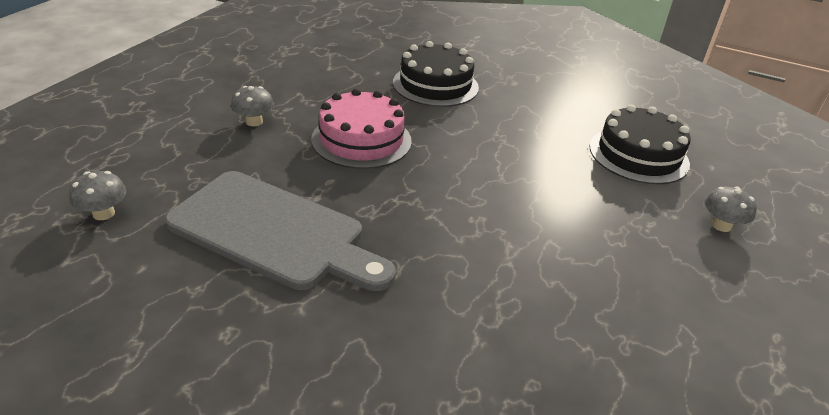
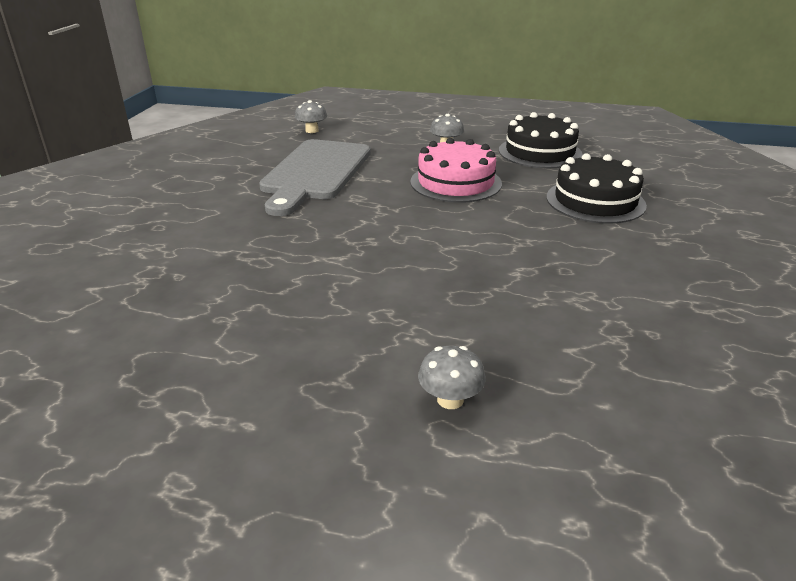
camera: 80 degrees right, 5 degrees down
(638, 155) = (573, 335): black cake -> black cake (540, 152)

